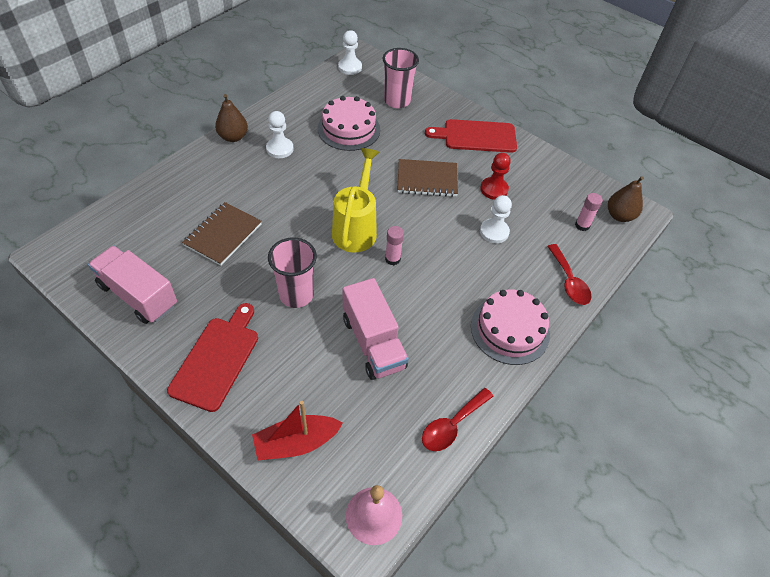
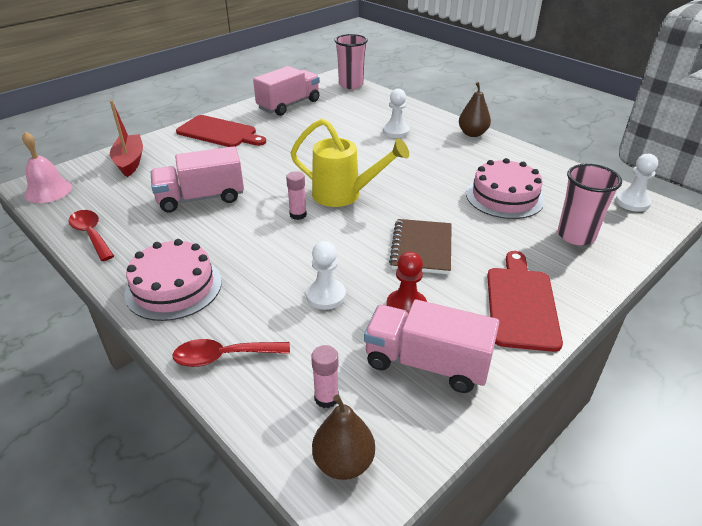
camera: 100 degrees right, 15 degrees down
(223, 235) = (344, 132): brown notebook -> none
(280, 149) = (460, 156): white pawn -> white pawn (396, 131)
(296, 295) = (268, 163): pink cup -> pink cup (351, 85)
(540, 181) = (426, 363): none -> pink truck

